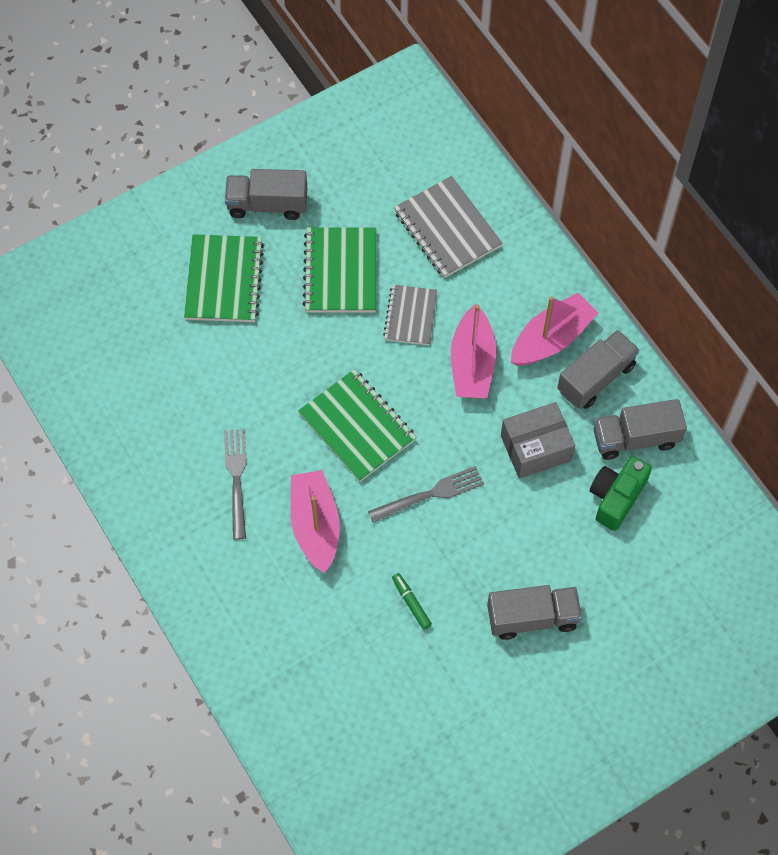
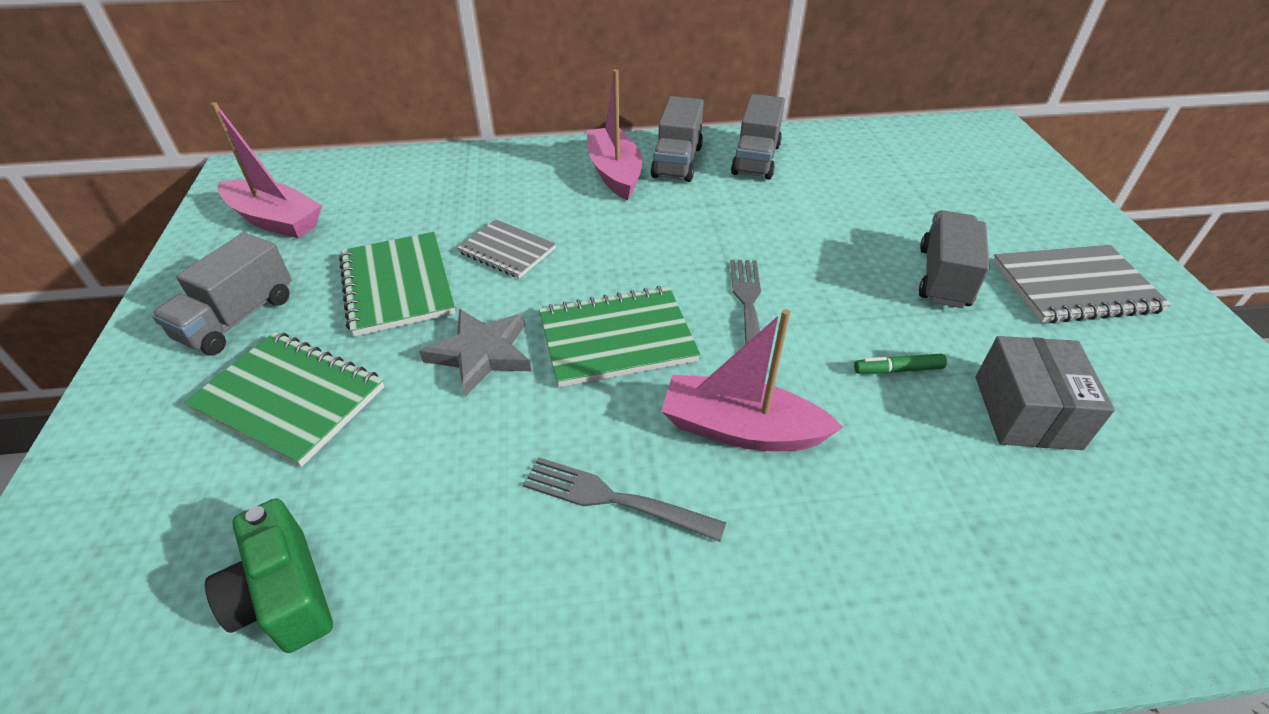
camera: 65 degrees left, 20 degrees down
(306, 357) = (481, 354): none -> grey star
(341, 272) = (398, 285): green notebook -> green notebook turned 45 degrees clockwise
(447, 229) = (431, 196): grey notebook -> grey notebook (1074, 287)
(472, 363) = (602, 227): pink boat -> pink boat (275, 220)
(536, 448) = (731, 216): grey box -> grey box (1026, 412)
(596, 378) = (677, 162): grey truck -> grey truck turned 150 degrees counterclockwise
(616, 497) = (815, 186): green camera -> green camera (284, 595)

